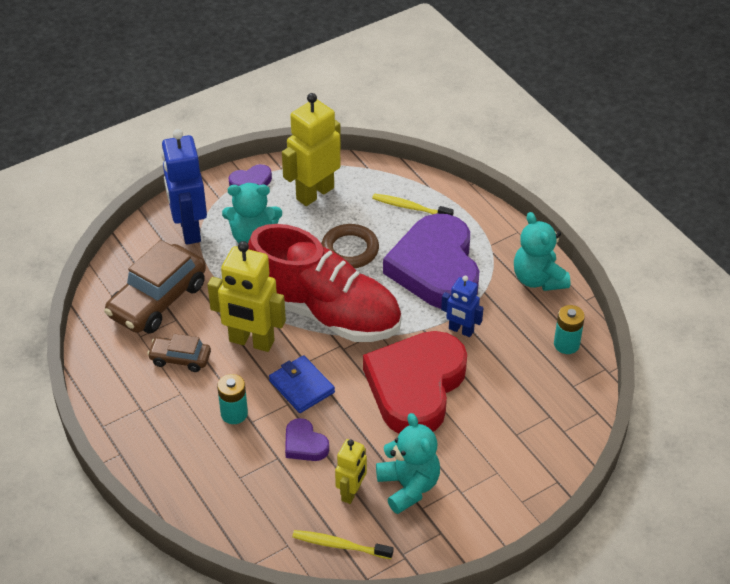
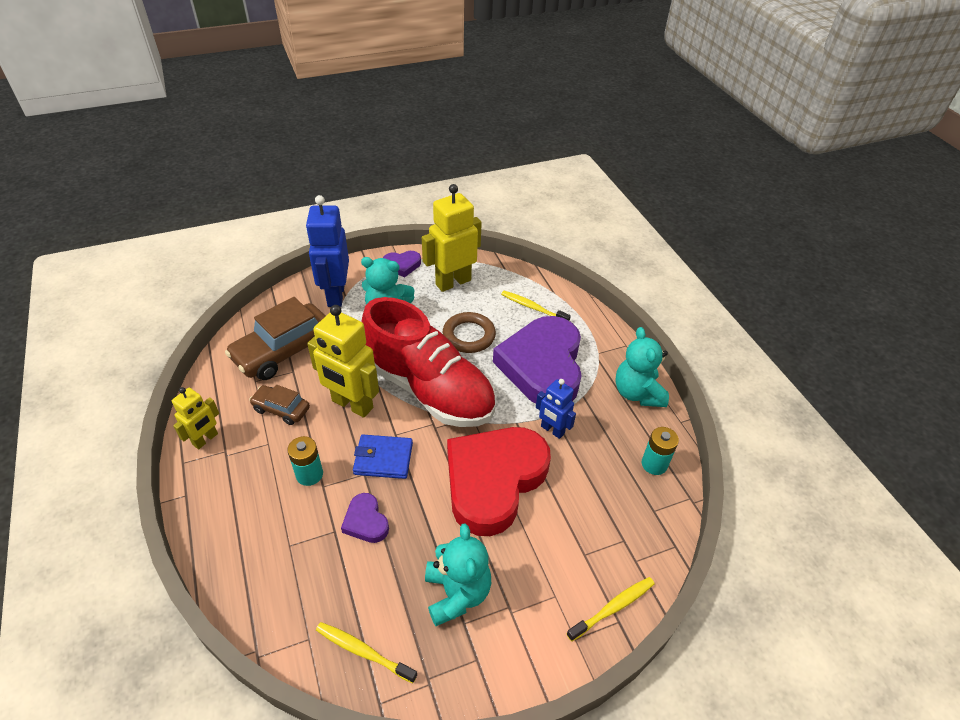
camera: 10 degrees right, 0 degrees up
(301, 386) = (383, 458): blue wallet -> blue wallet turned 60 degrees counterclockwise
(351, 492) = (395, 588): yellow robot -> yellow robot (205, 439)
(550, 472) = (613, 608): none -> yellow toothbrush

